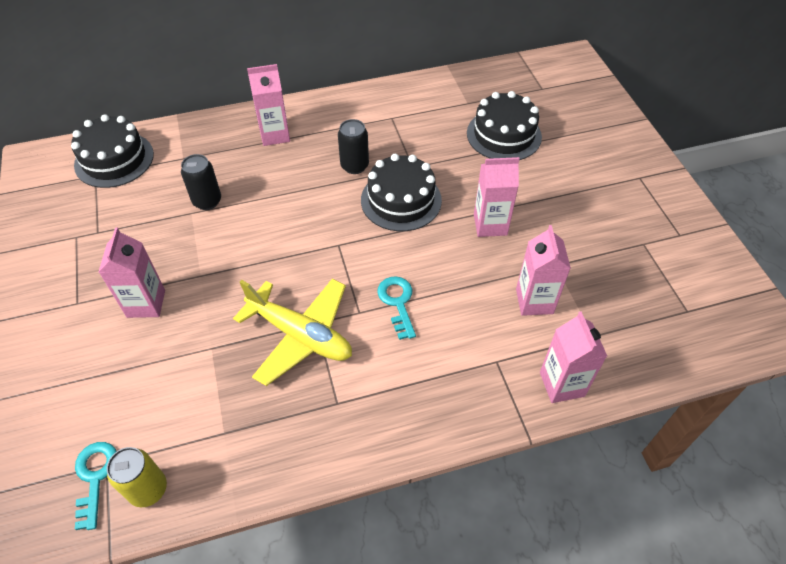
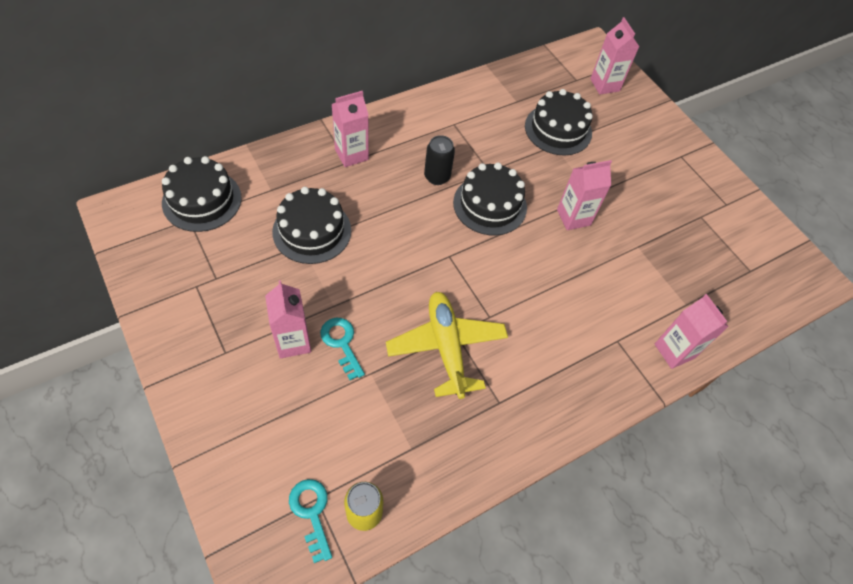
camera: 20 degrees left, 5 degrees up
(207, 201) = (312, 231): black can -> black cake
(300, 335) = (446, 347): yellow plane -> yellow plane turned 120 degrees counterclockwise
(397, 302) = (519, 302): turquoise key -> turquoise key (341, 343)
(534, 301) = (631, 282): pink carton -> pink carton (605, 85)

